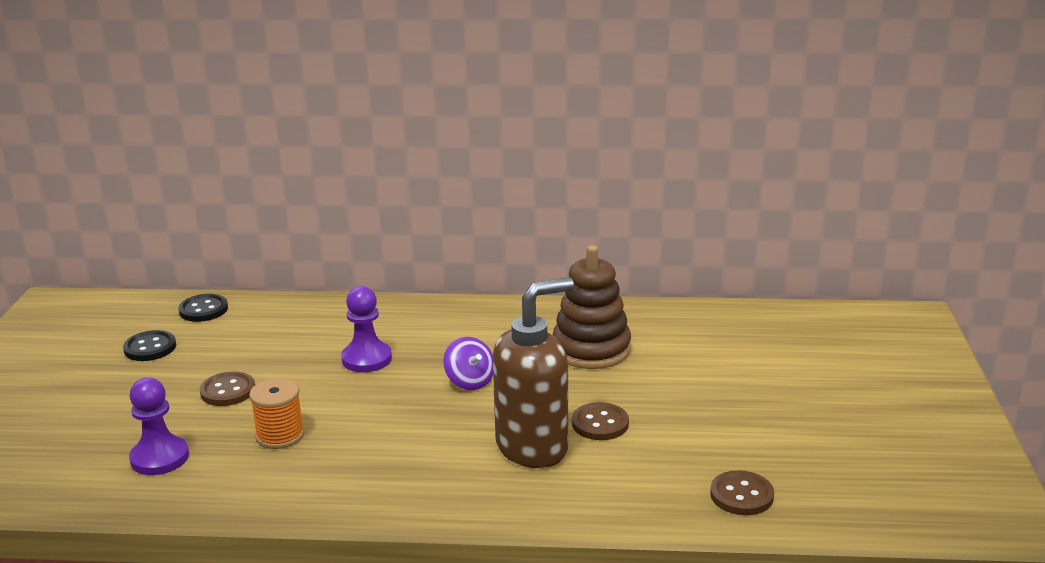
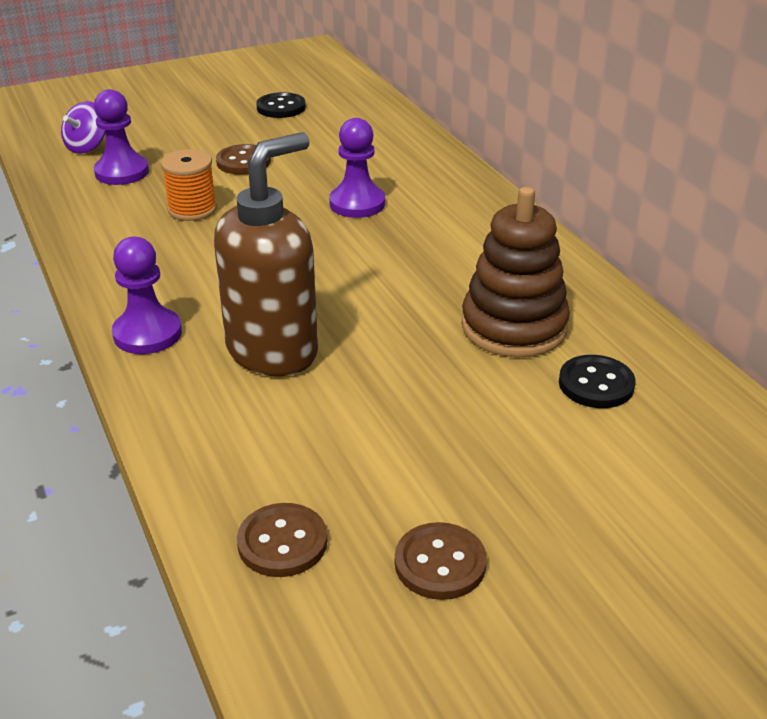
camera: 60 degrees right, 10 degrees up
(203, 310) = (364, 104): black button -> black button (596, 384)
(454, 499) = (147, 334): none -> purple pawn
(470, 381) = (369, 272): purple spinning top -> purple spinning top (87, 147)
(533, 448) = (273, 351): brown soap dispenser -> brown soap dispenser turned 75 degrees counterclockwise
(600, 423) = (357, 382): brown button -> brown button (440, 563)

